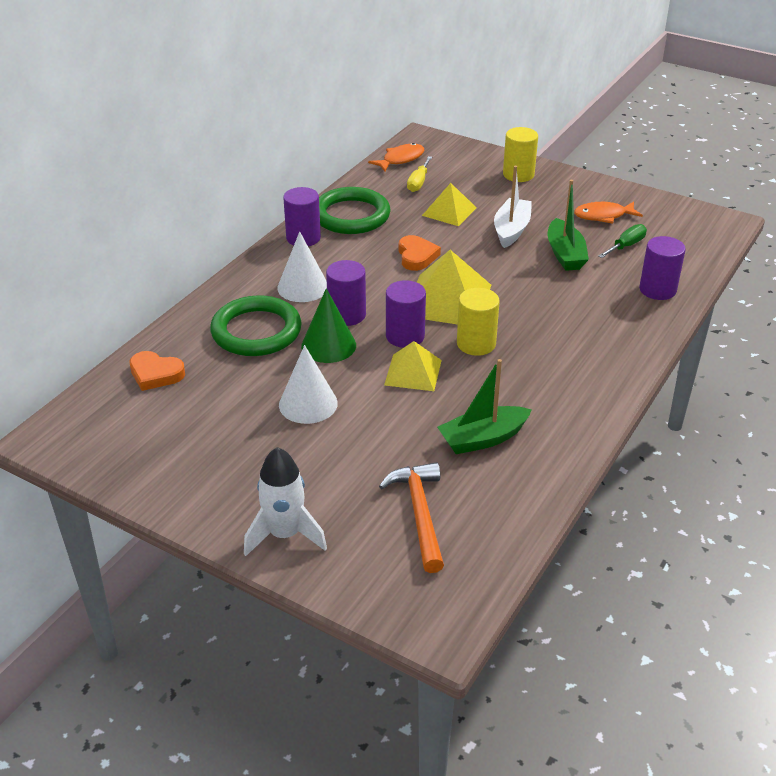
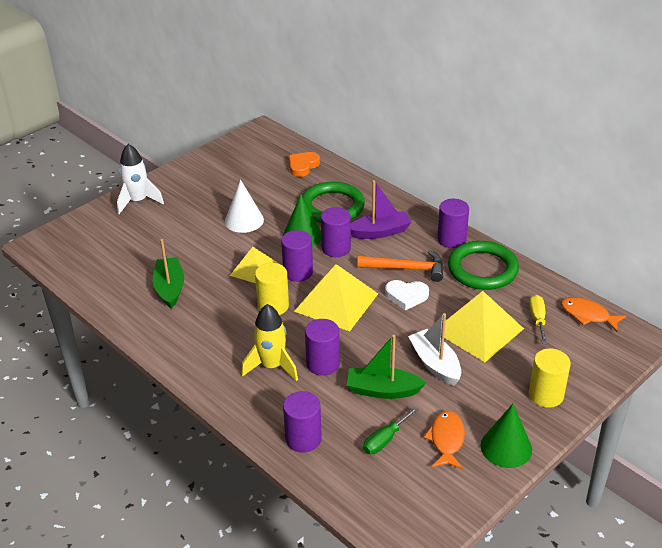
camera: 105 degrees right, 0 degrees up
(303, 287) = (380, 232): white cone -> purple boat
(400, 159) = (588, 315): orange fish -> orange fish turned 150 degrees clockwise
(416, 256) = (406, 296): orange heart -> white heart
(418, 182) = (537, 319): yellow screwdriver -> yellow screwdriver turned 60 degrees clockwise
(419, 514) = (122, 250): orange hammer -> orange hammer (406, 269)
(449, 211) = (478, 329): yellow pyramid -> yellow pyramid, size x1.63
(511, 230) = (435, 364): white boat -> white boat turned 150 degrees counterclockwise
(550, 294) = (323, 364): none -> purple cylinder
(574, 326) = (272, 366): none -> yellow rocket
(592, 189) = (506, 447): none -> green cone
(626, 246) = (385, 440): green screwdriver -> green screwdriver turned 75 degrees clockwise

